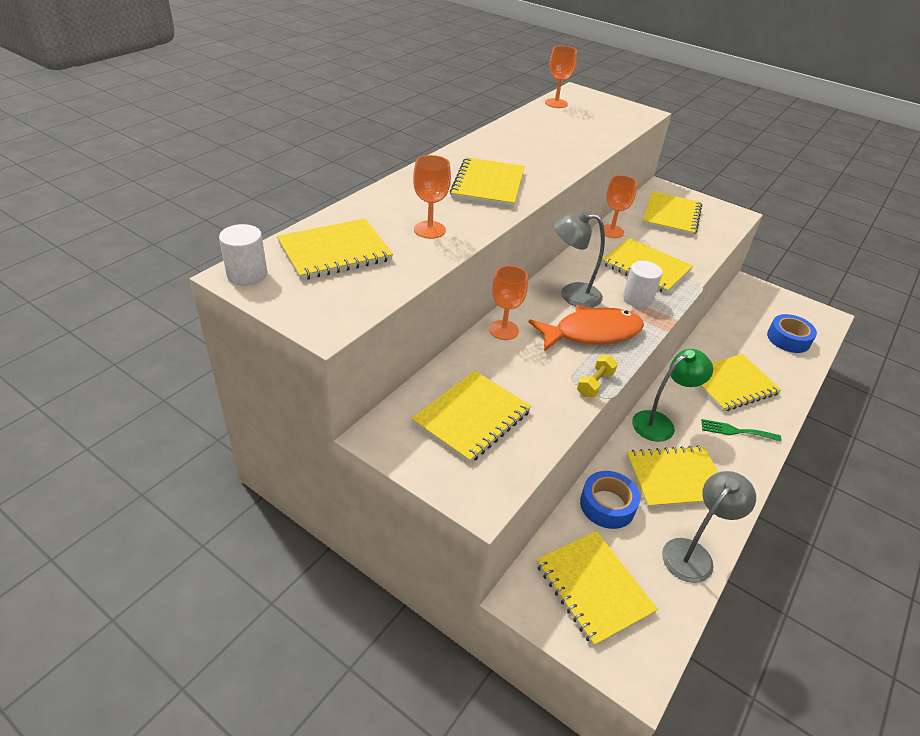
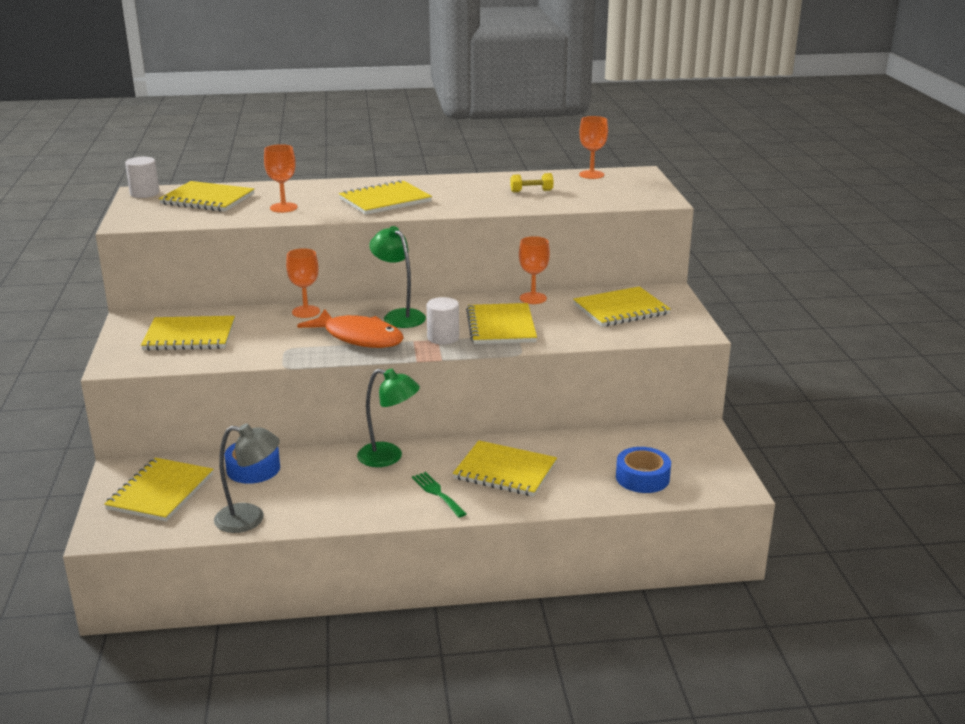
camera: 50 degrees right, 15 degrees down
(572, 295) = (399, 316): grey lamp -> green lamp
(595, 384) = (294, 358): yellow dumbbell -> yellow dumbbell (531, 191)
(675, 479) = (327, 485): yellow notebook -> none

